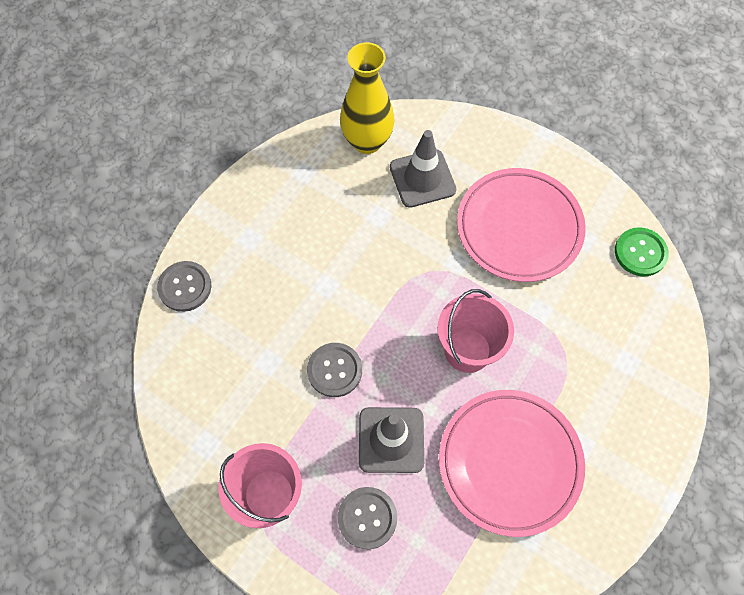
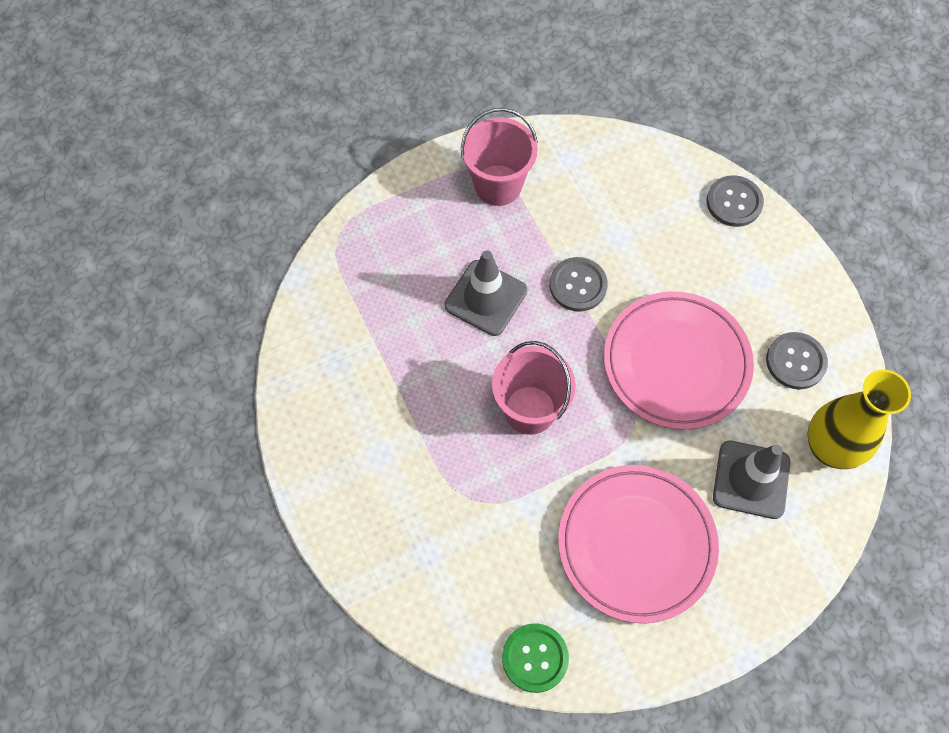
camera: 120 degrees right, 0 degrees up
(367, 518) = (432, 246): grey button -> grey button (795, 361)
(509, 462) = (404, 382): pink plate -> pink plate (676, 363)

